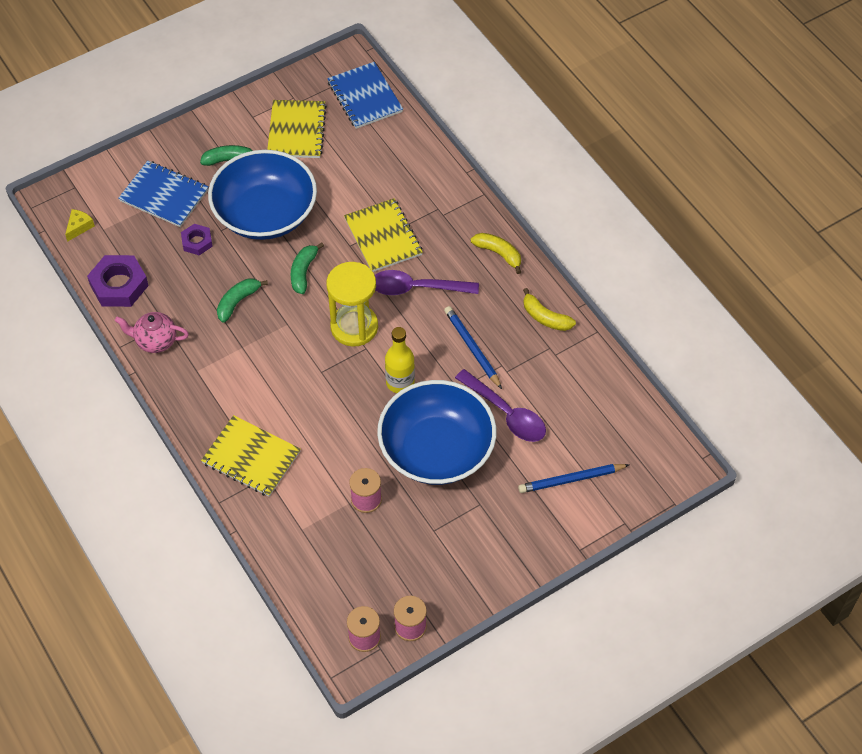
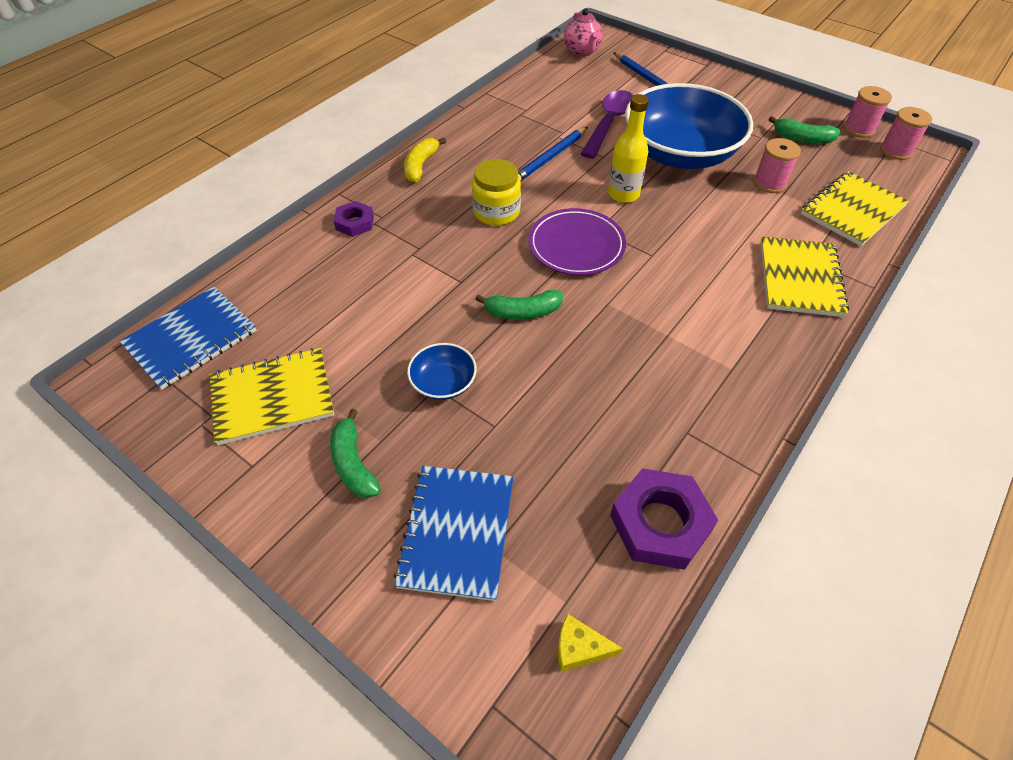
camera: 110 degrees left, 5 degrees down
(155, 341) = (721, 432): pink teapot -> pink teapot (582, 51)
(197, 242) = (529, 448): purple nut -> purple nut (355, 223)
(238, 302) = (604, 363): green banana -> green banana (802, 138)
(265, 213) = (443, 383): blue bowl -> blue bowl, size x0.42
(354, 327) = (576, 245): yellow hourglass -> purple plate
(383, 237) = (435, 256): yellow notebook -> yellow notebook (852, 210)
(416, 288) = (496, 212): purple spoon -> yellow jar
(545, 317) = (486, 122): yellow banana -> none

